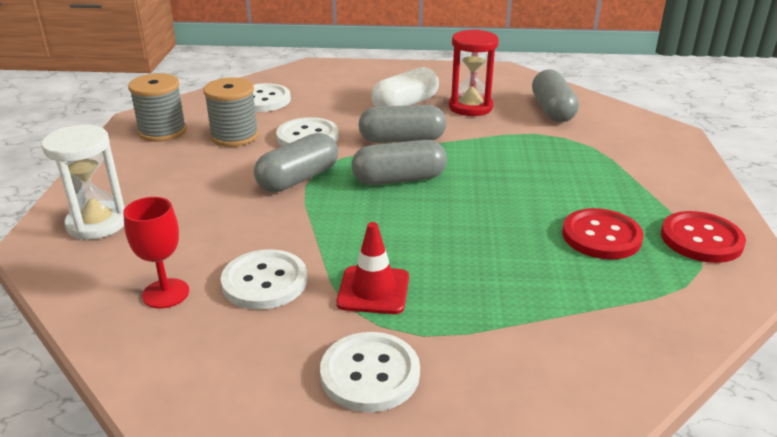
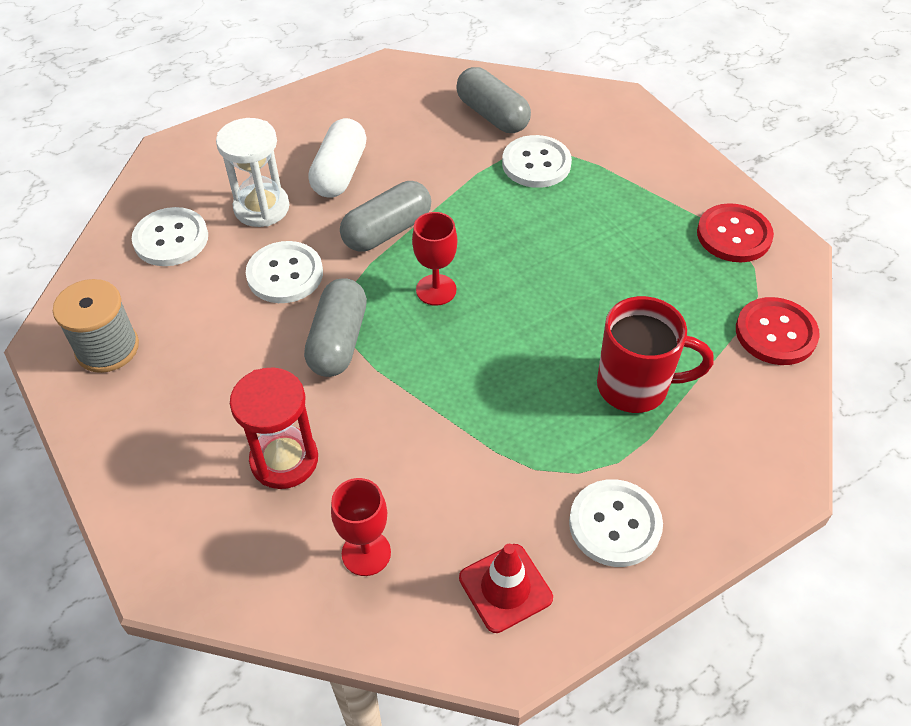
camera: 35 degrees left, 20 degrees up
(97, 223) = (195, 515): white hourglass -> white hourglass (261, 208)
(234, 136) = (202, 313): grey spool -> none
(264, 282) = (440, 485): white button -> white button (536, 164)
(373, 290) = (539, 439): red traffic cone -> red traffic cone (505, 588)
(399, 179) = (436, 290): grey capsule -> red goblet
(470, 107) = (410, 146): red hourglass -> red hourglass (284, 460)
(495, 295) = (636, 386): none -> red mug
(601, 236) = (661, 272): red button -> red button (775, 333)

